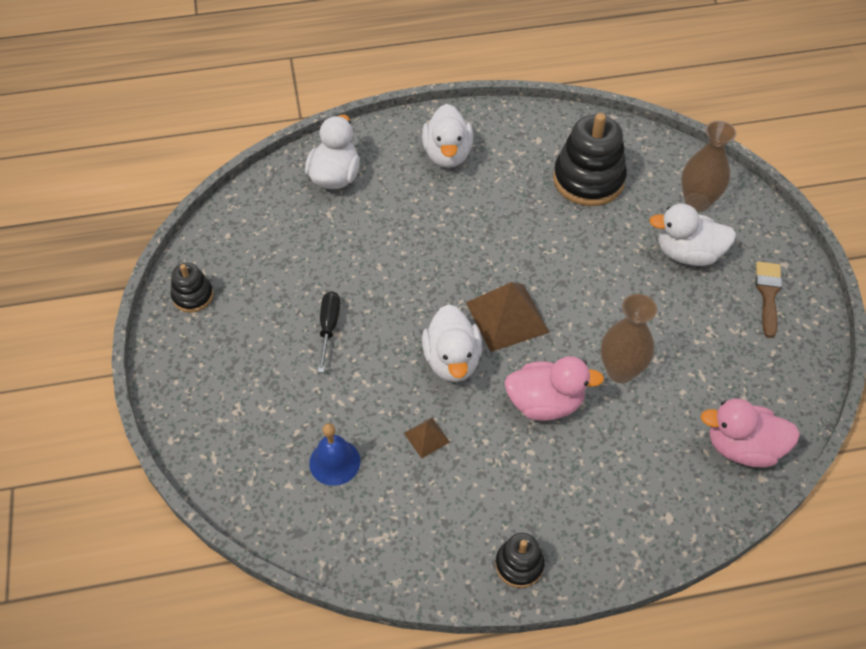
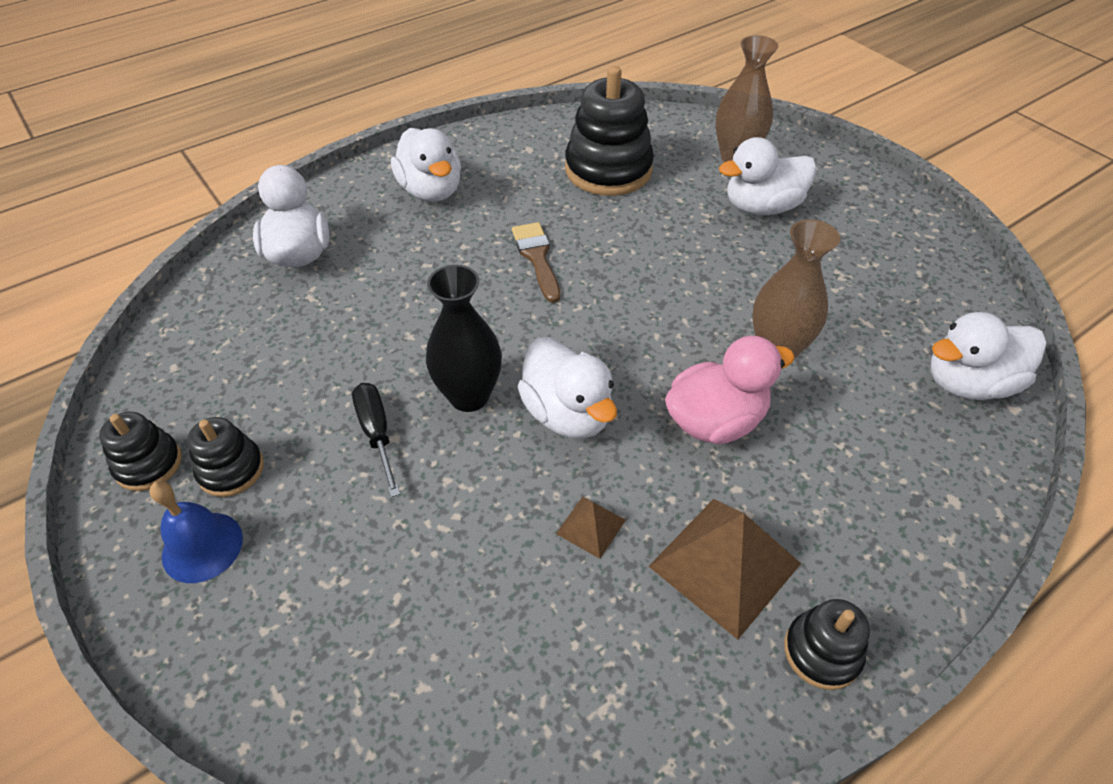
camera: 25 degrees left, 5 degrees down
(236, 318) = (231, 470): none -> black stacking toy
(334, 462) = (477, 618): blue bell -> blue bell (202, 546)
(396, 324) = (469, 396): none -> black vase
(507, 317) = (606, 338): brown pyramid -> brown pyramid (724, 564)
(742, 447) = (968, 383): pink duck -> white duck
(768, 294) = (870, 219): brown brush -> brown brush (537, 257)

